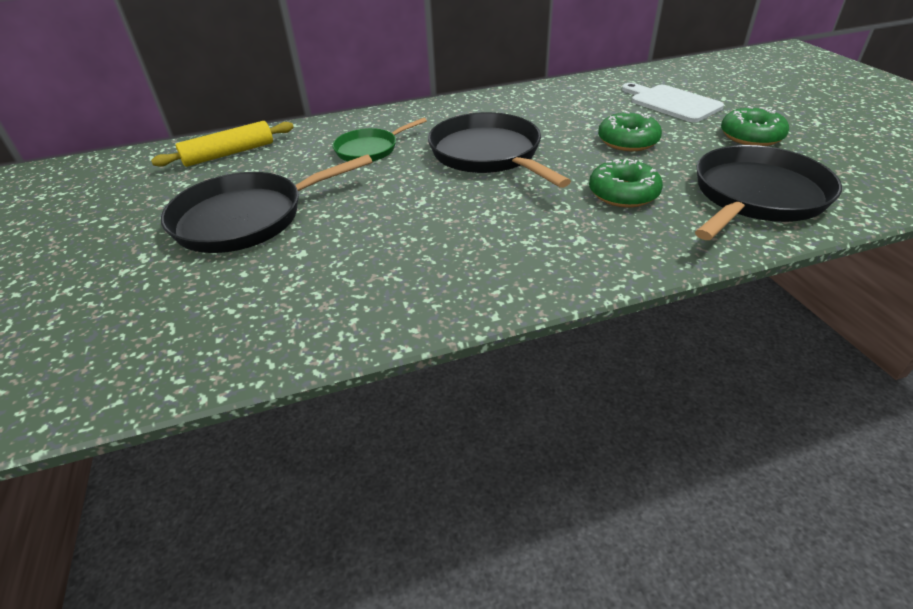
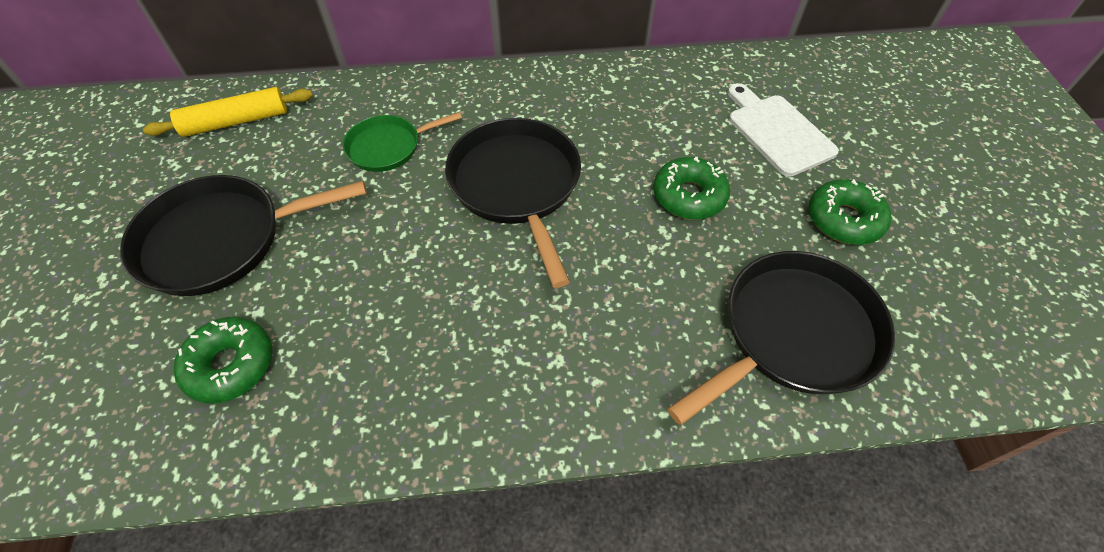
camera: 10 degrees right, 15 degrees up
(623, 193) = (640, 292): green donut -> green donut (230, 365)

